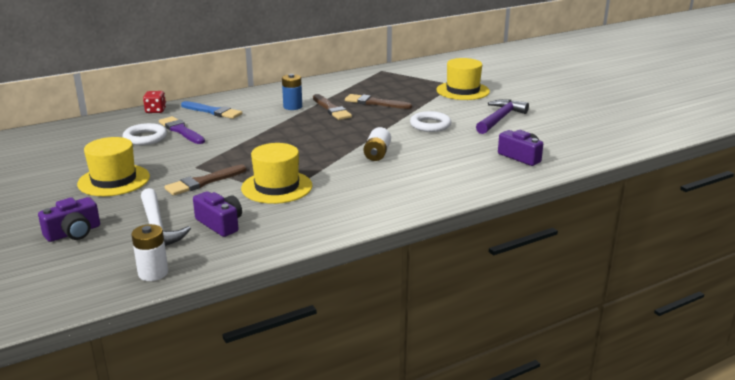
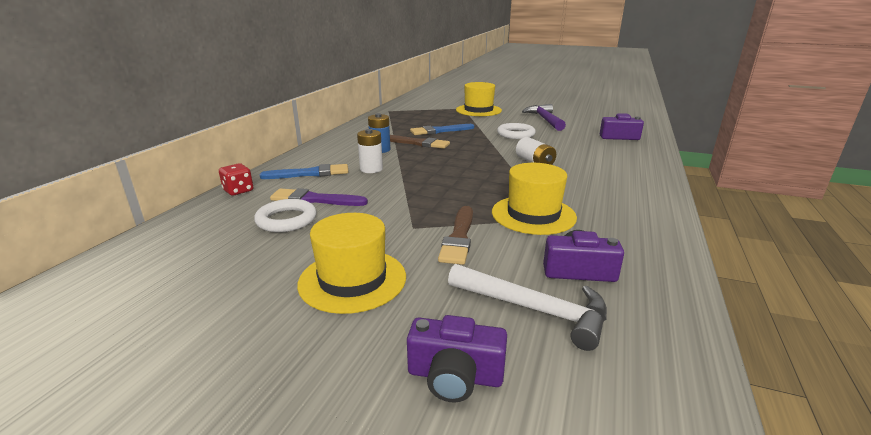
camera: 40 degrees left, 0 degrees up
(73, 233) = (455, 376): purple camera -> purple camera turned 90 degrees clockwise
(153, 273) = (667, 367): white battery -> white battery (371, 169)
(375, 103) = (440, 131): brown brush -> blue brush

